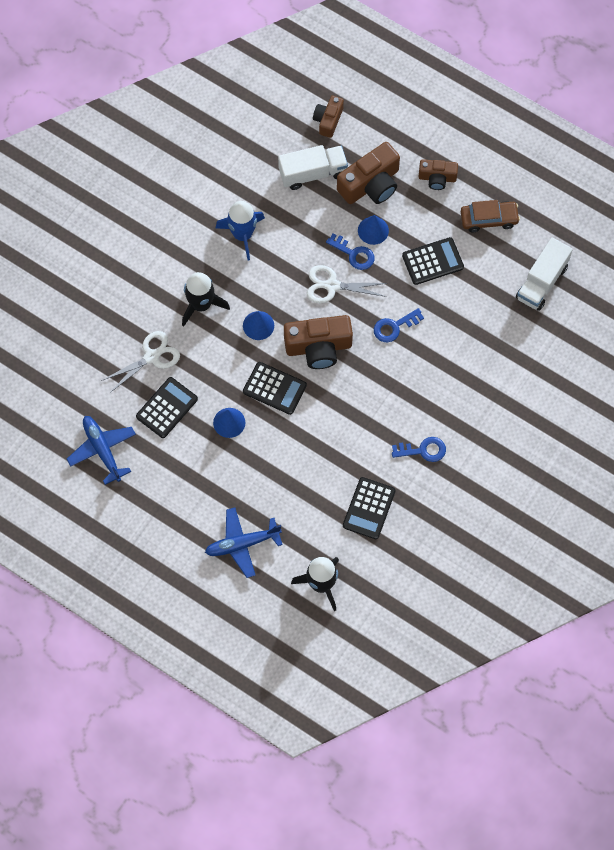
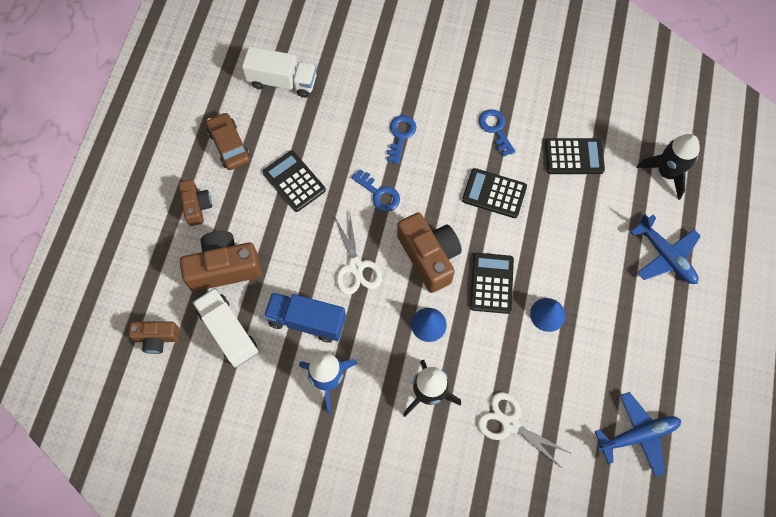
camera: 110 degrees left, 0 degrees up
(102, 450) = (638, 435): blue plane -> blue plane turned 150 degrees counterclockwise
(167, 408) = (560, 384): black calculator -> black calculator (494, 193)
(298, 233) = (307, 321): none -> blue truck
(354, 254) = (311, 257): blue key -> blue key (400, 136)
(371, 184) = (224, 268): brown camera -> brown camera turned 45 degrees counterclockwise
(373, 230) = (278, 248): blue cone -> none

